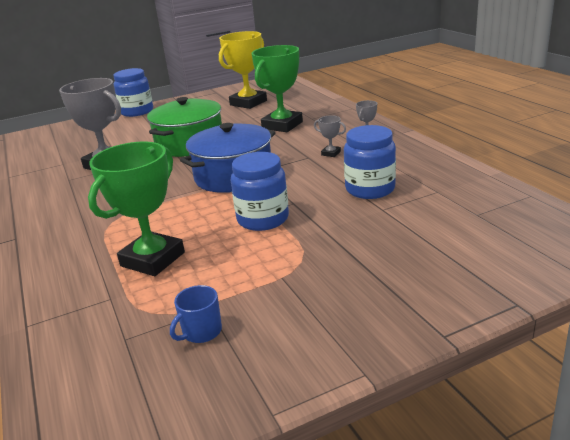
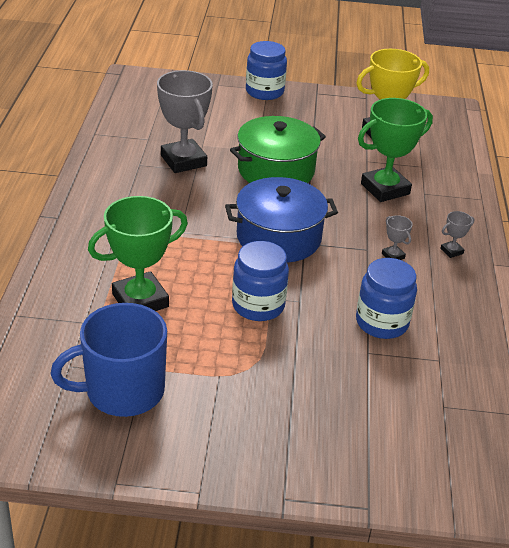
camera: 25 degrees right, 10 degrees up
(201, 332) = (122, 391): blue mug -> blue mug, size x2.29

